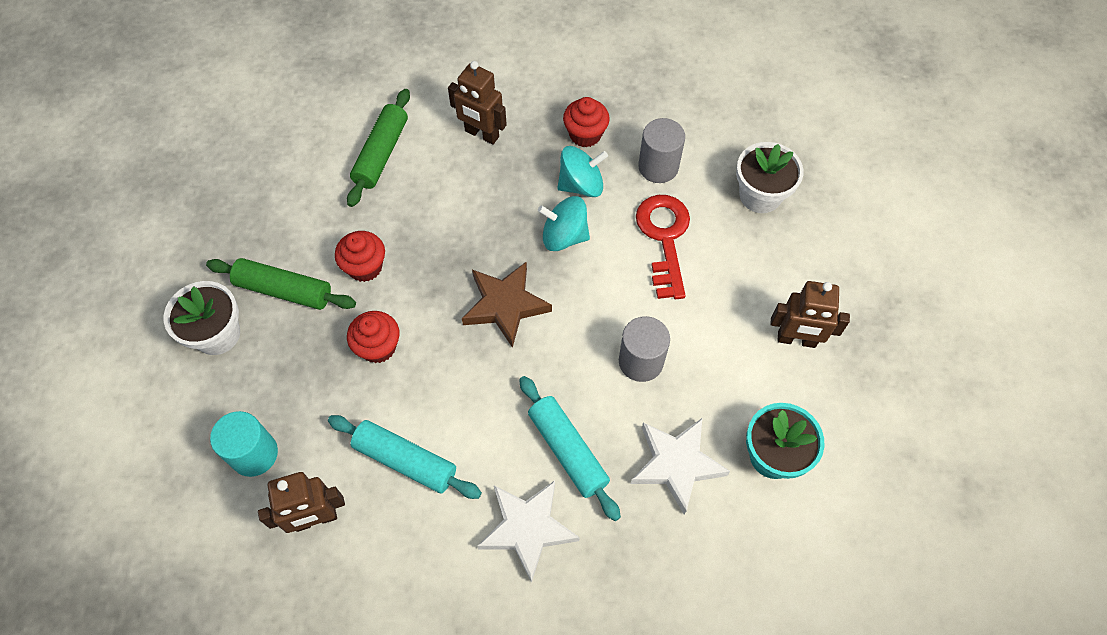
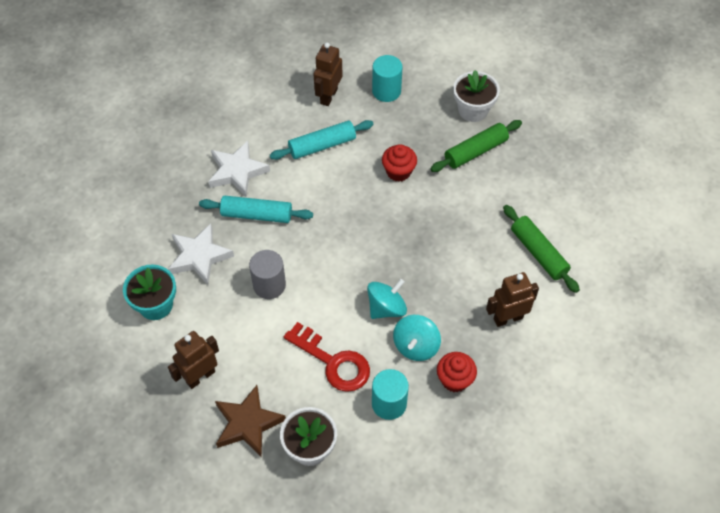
camera: 130 degrees right, 5 degrees down
(365, 267) = (457, 195): red cupcake -> none
(505, 305) = (368, 245): brown star -> brown star (248, 423)
(658, 167) = (389, 403): grey cylinder -> turquoise cylinder

